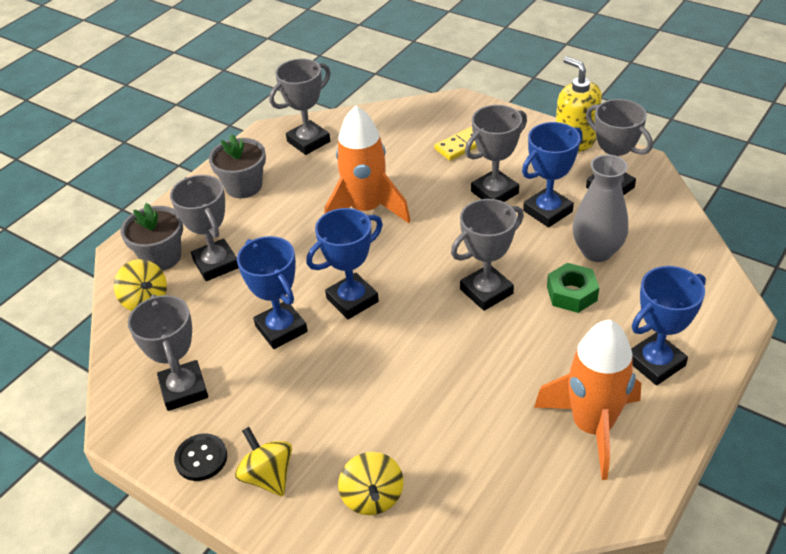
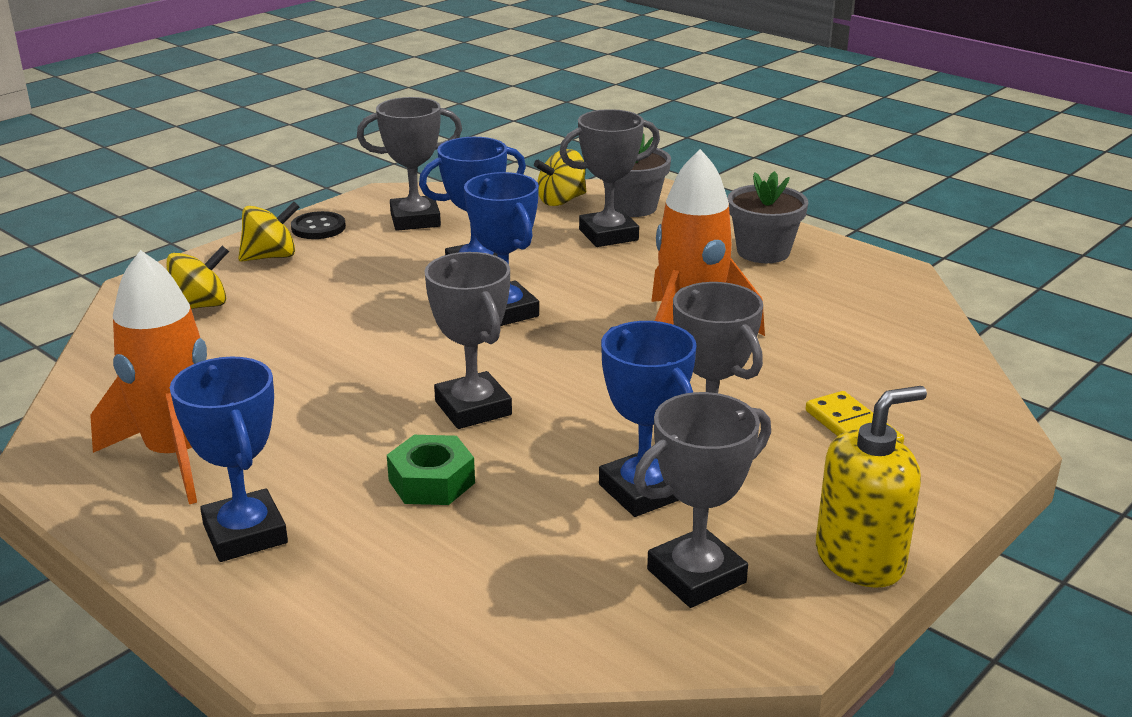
camera: 95 degrees right, 15 degrees down
(308, 141) = (869, 297): grey trophy -> none
(372, 497) = (200, 306): yellow spinning top -> yellow spinning top turned 150 degrees clockwise
(597, 251) = (519, 525): grey vase -> none

